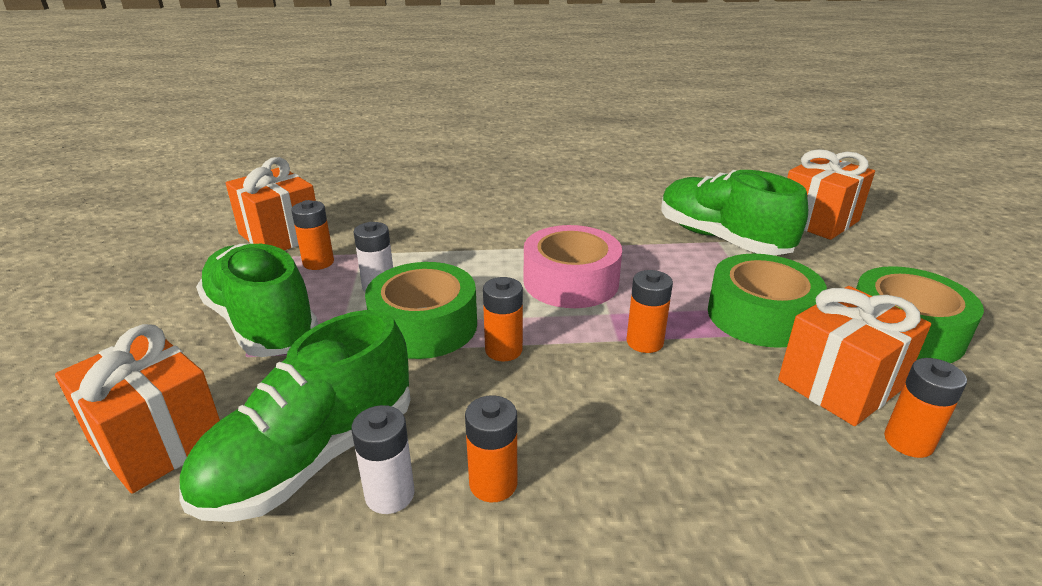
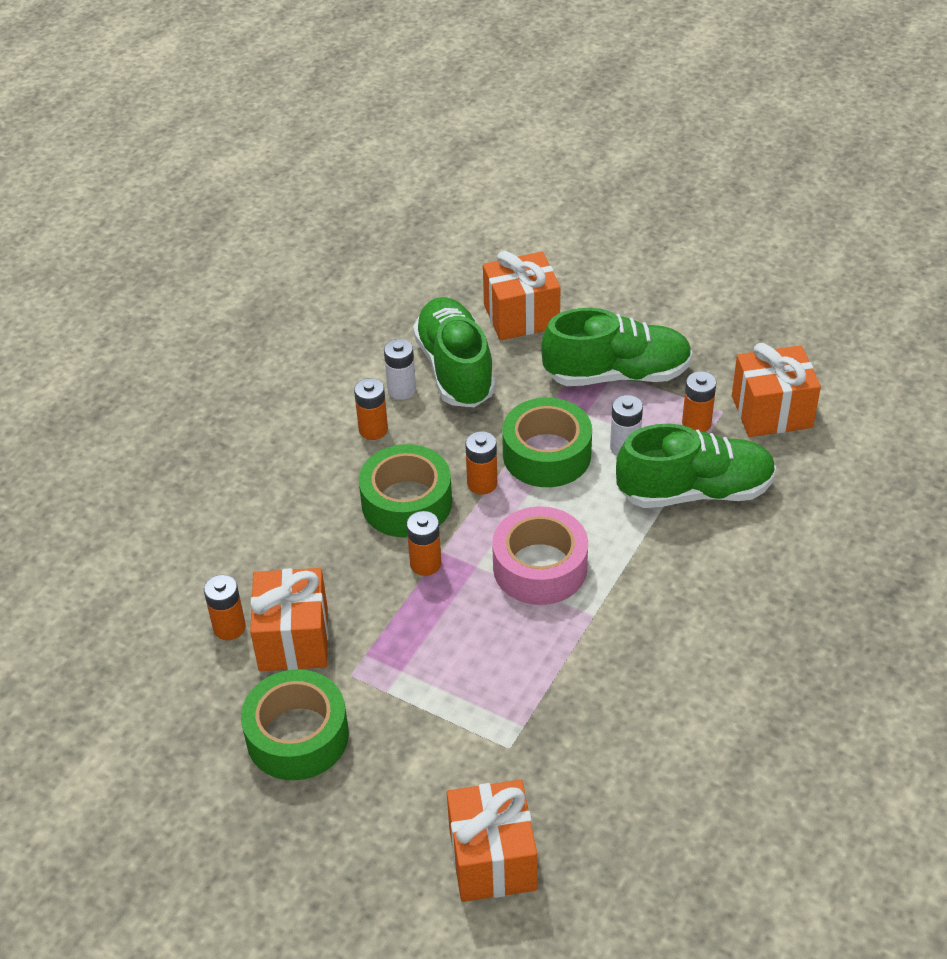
camera: 125 degrees right, 15 degrees up
(721, 239) = (524, 731): green shoe -> green shoe (695, 491)
(760, 316) = (393, 658): green tape -> green tape (406, 503)

